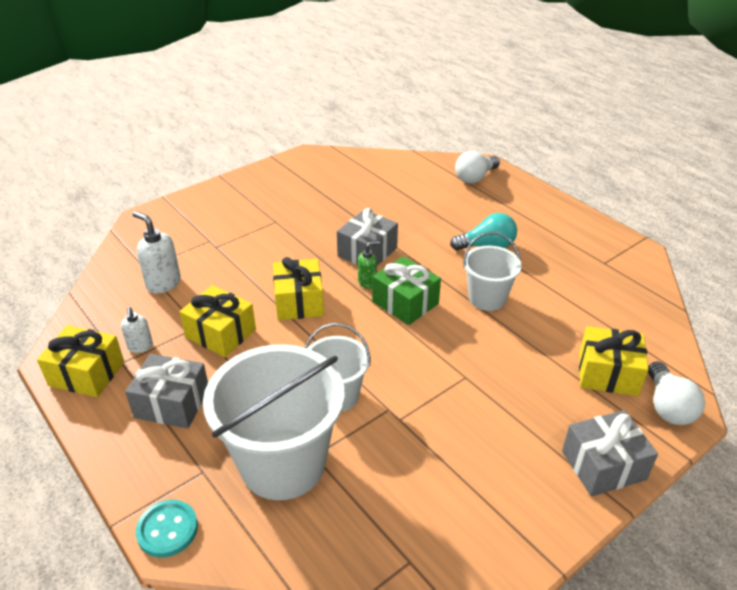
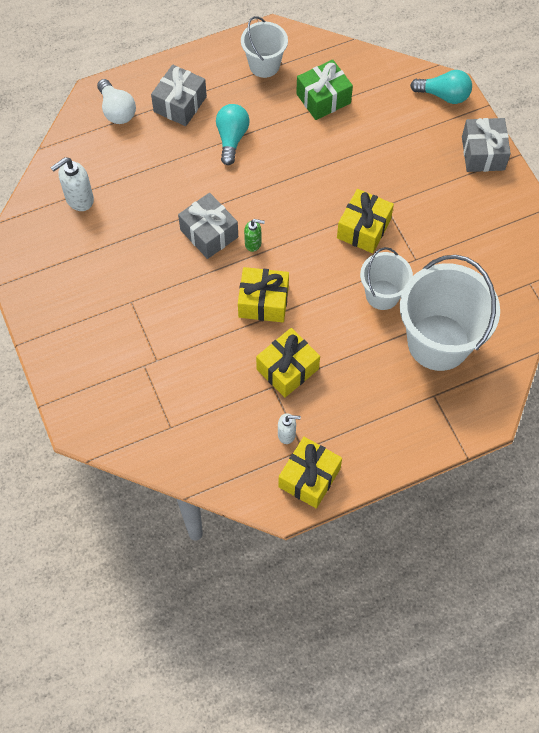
camera: 75 degrees left, 25 degrees up
(163, 283) = (202, 412): white soap dispenser -> white soap dispenser (79, 199)
(167, 530) = (478, 421): turquoise button -> none
(172, 403) = (361, 412): grey gift -> grey gift (180, 104)
(367, 282) = (253, 243): green soap dispenser -> green soap dispenser turned 105 degrees clockwise
(405, 302) = (289, 222): green gift -> green gift (323, 98)
(487, 298) = (301, 162): white bucket -> white bucket (264, 65)
(608, 373) = (405, 116): yellow gift -> yellow gift (363, 229)
(668, 406) = (444, 95): white light bulb -> turquoise light bulb

